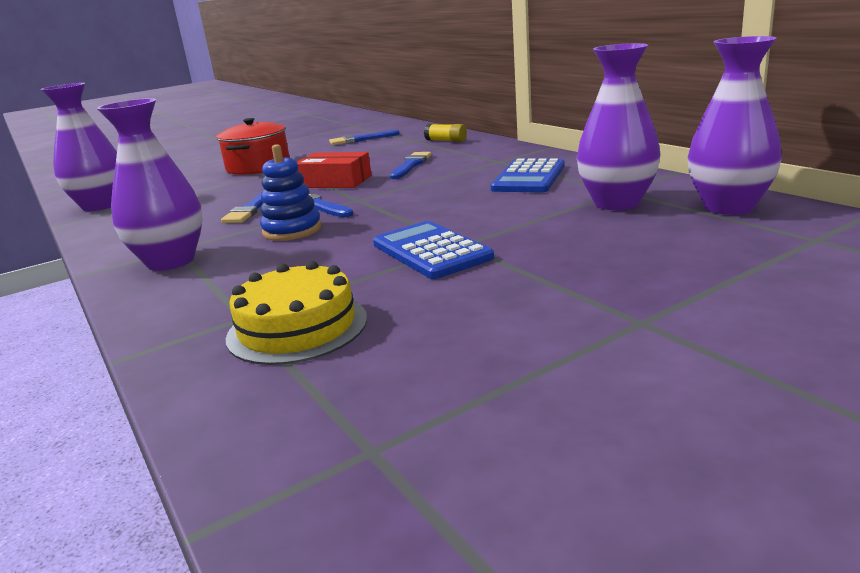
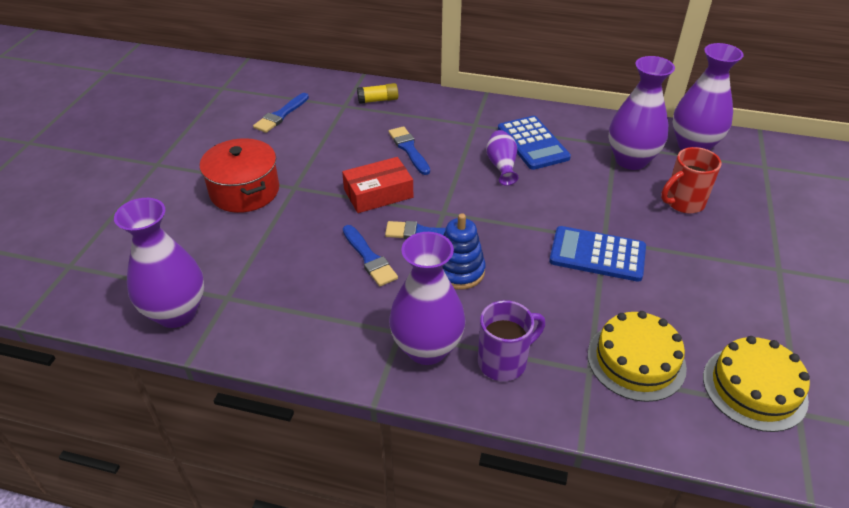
camera: 45 degrees left, 20 degrees up
(197, 286) = (504, 362): none -> purple mug
(367, 401) = (754, 388): none -> yellow cake
(467, 185) = (501, 166): none -> purple vase
(616, 241) = (683, 203): none -> red mug

